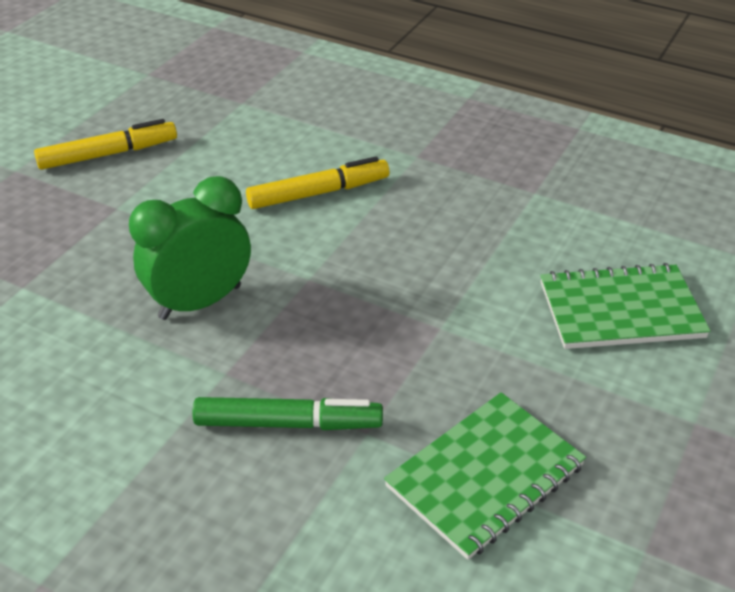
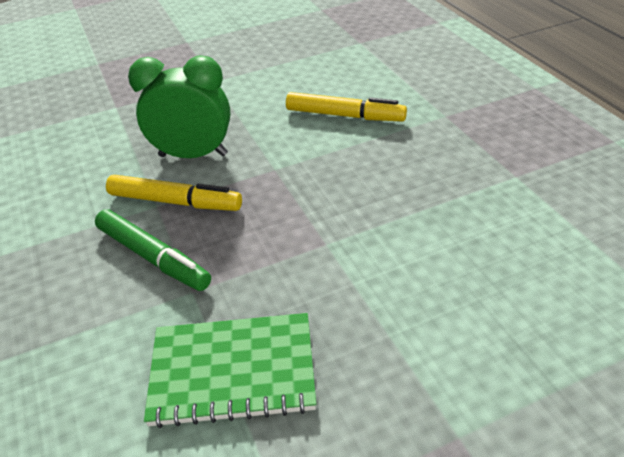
camera: 40 degrees right, 0 degrees up
(108, 154) = (244, 49): yellow marker -> yellow marker (175, 202)
(620, 310) = (491, 302): green notebook -> none

